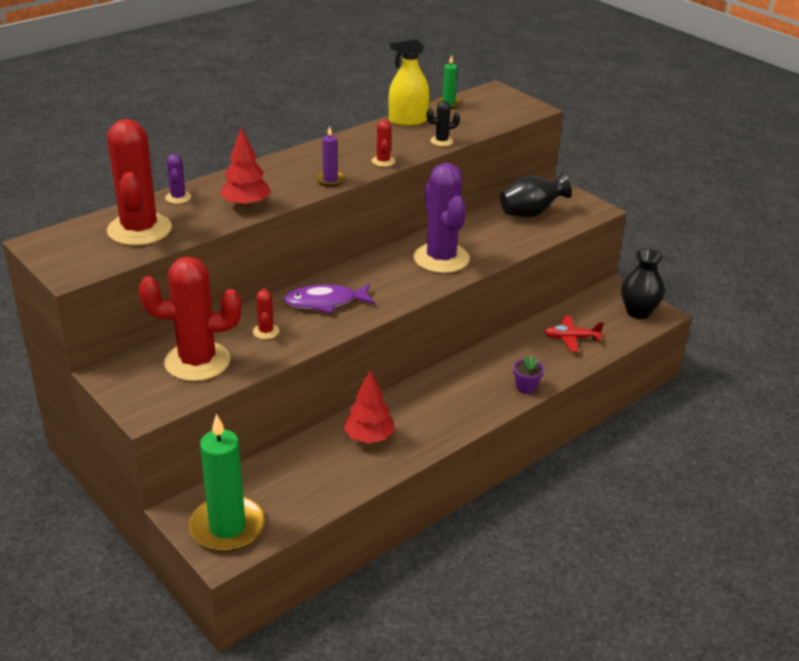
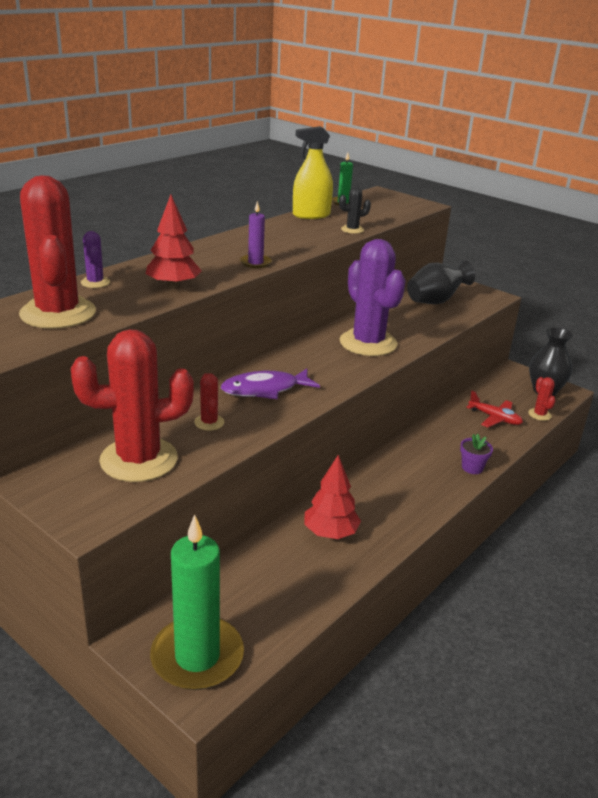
camera: 10 degrees left, 5 degrees down
(383, 161) = (303, 246): red cactus -> red cactus (539, 414)
(571, 338) = (494, 418): red plane -> red plane turned 135 degrees counterclockwise

